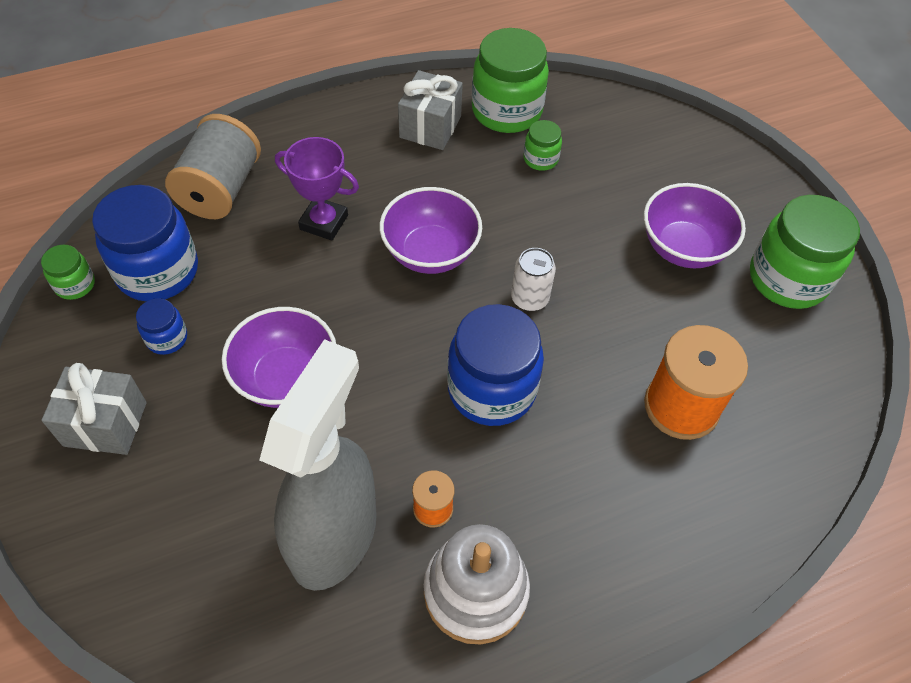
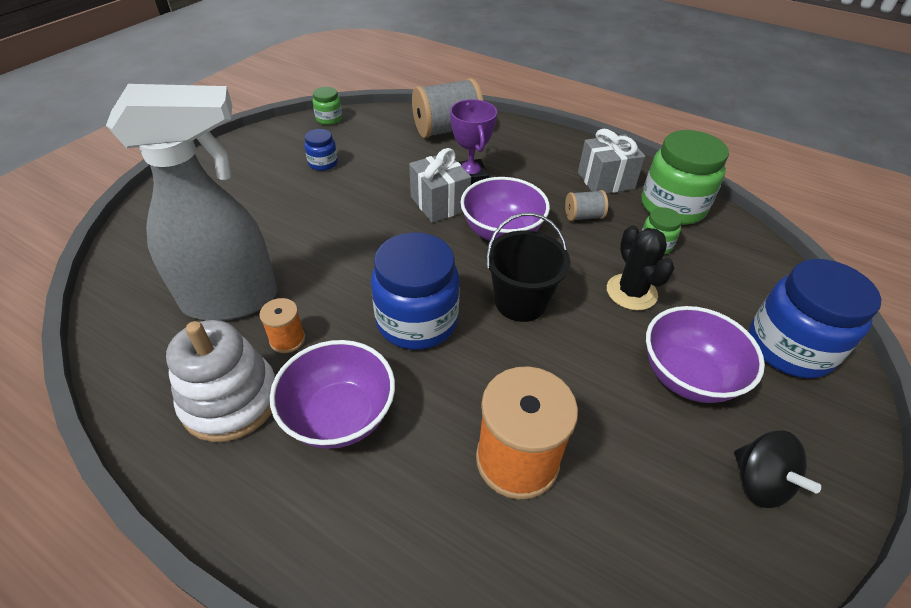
camera: 55 degrees right, 10 degrees down
(105, 424) = (247, 172): grey gift -> grey gift (439, 203)
(158, 271) = (365, 138): blue jar -> blue jar (789, 347)
(286, 378) = (336, 219): purple bowl -> purple bowl (340, 416)
(463, 179) = (583, 216): none -> grey spool
(529, 298) = (520, 302): white can -> black bucket
(579, 216) = (631, 292): none -> black cactus
(787, 279) = (759, 482): green jar -> black spinning top

